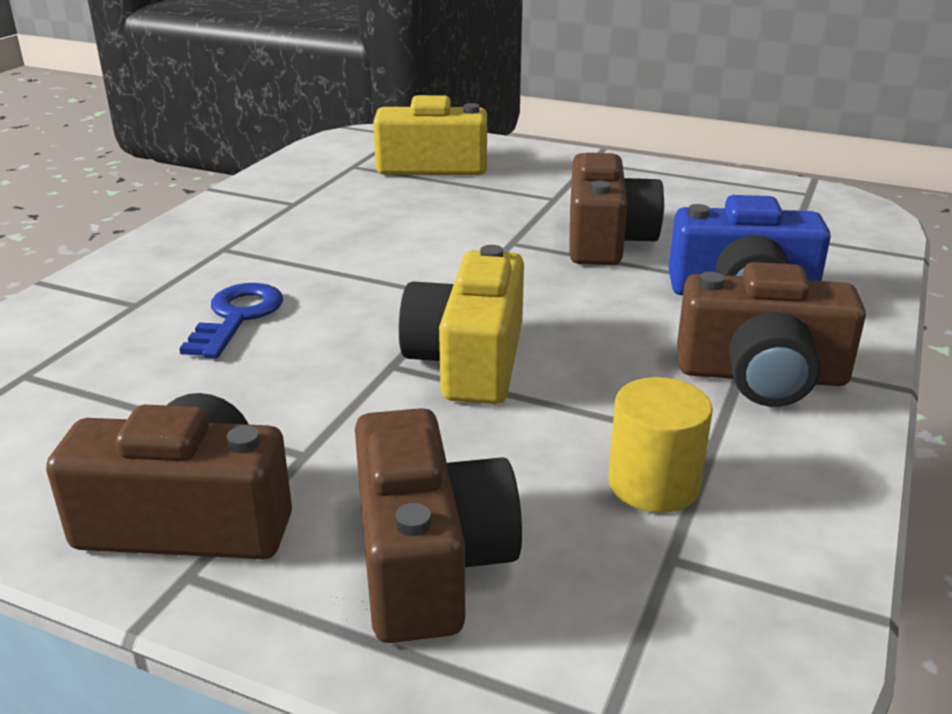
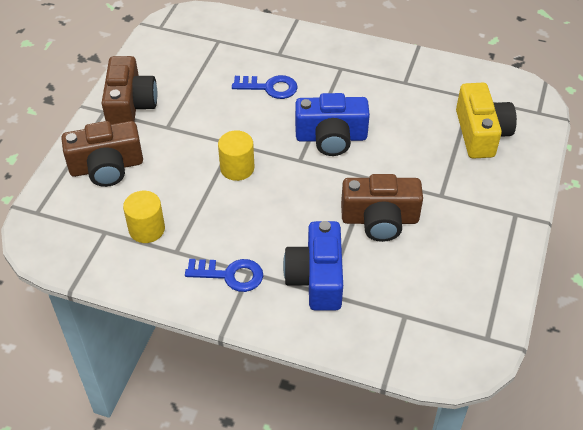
camera: 85 degrees right, 20 degrees up
(407, 266) = (331, 137): none -> blue camera
(469, 360) = (237, 168): yellow camera -> yellow cylinder
(761, 376) = (230, 275): brown camera -> blue key

